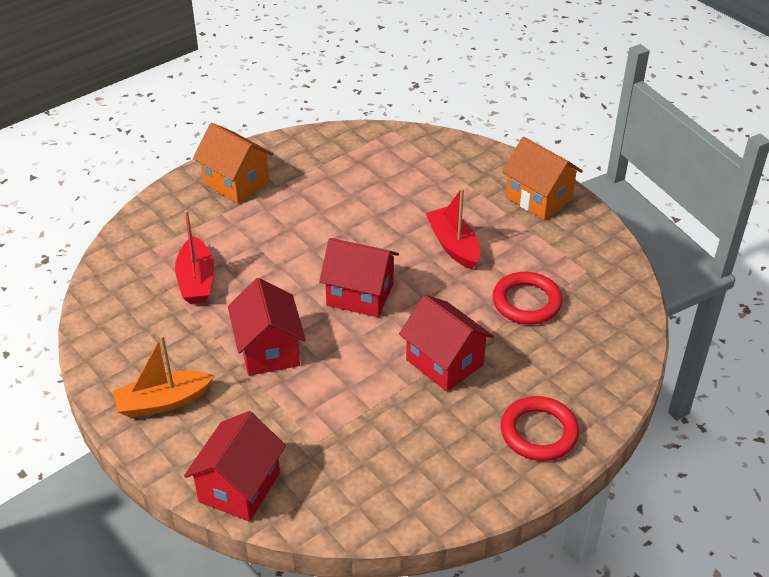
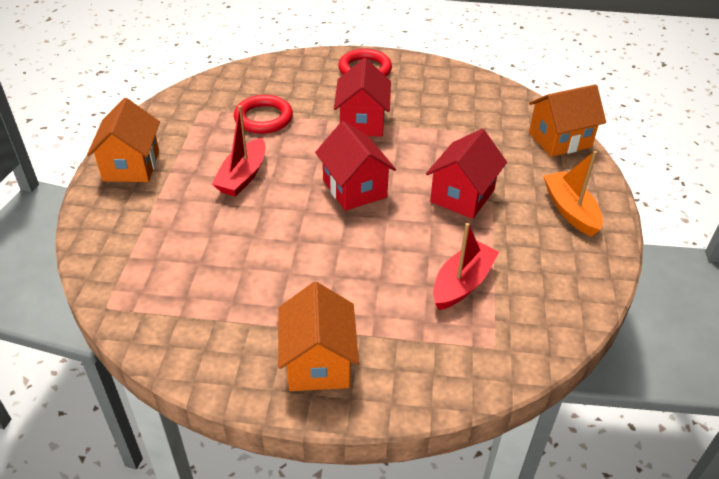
camera: 135 degrees left, 0 degrees up
(163, 402) = (570, 210): orange boat -> orange boat turned 135 degrees counterclockwise
(239, 487) = (559, 140): red house -> orange house

